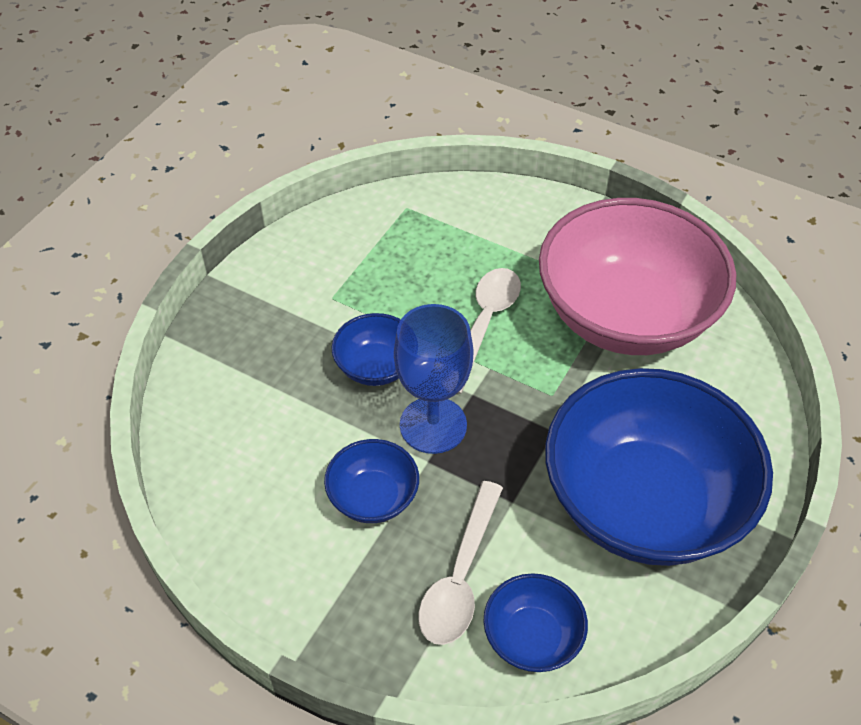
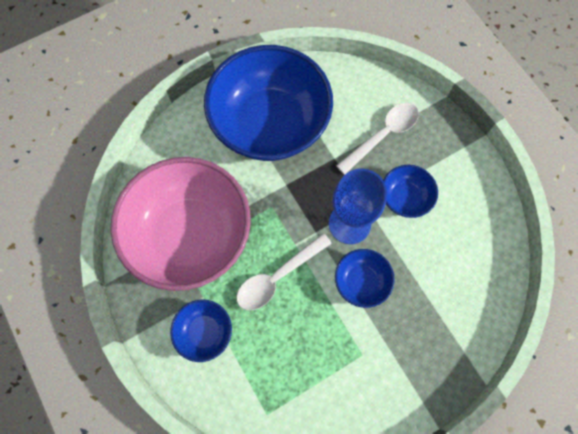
camera: 150 degrees left, 20 degrees up
(532, 637) = (366, 93): blue bowl -> blue bowl (204, 332)

